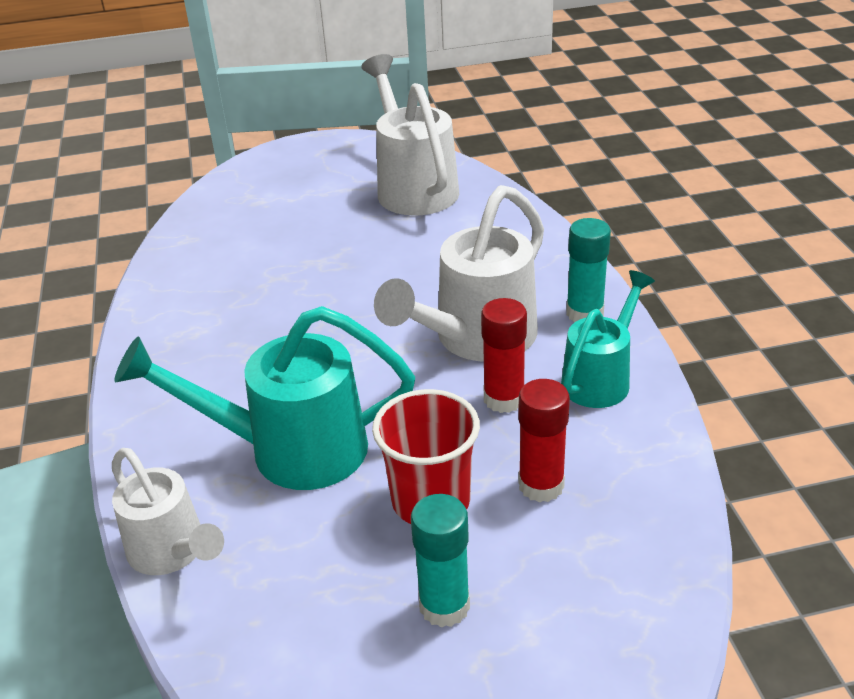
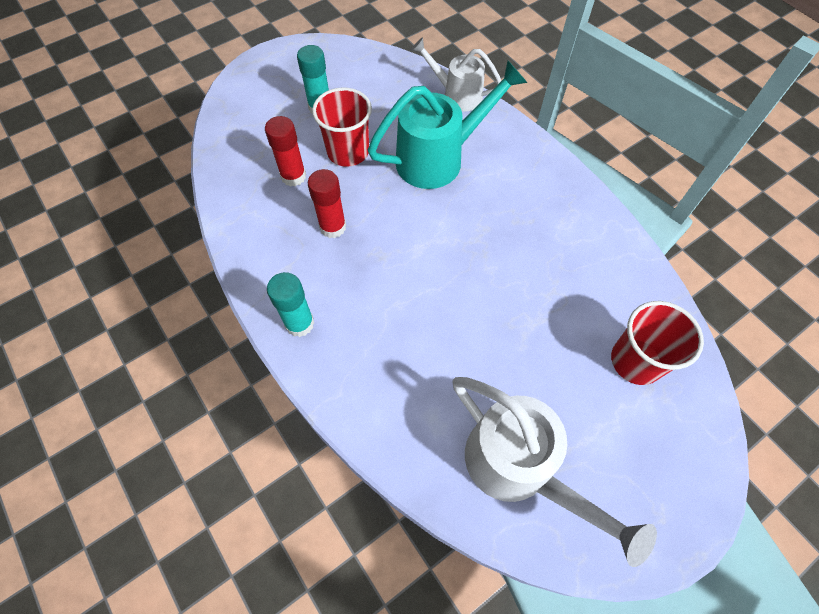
camera: 155 degrees right, 25 degrees up
(248, 219) = (636, 361): none -> red cup
(476, 339) = (370, 273): white watering can -> none
(600, 378) = (275, 262): turquoise watering can -> none

